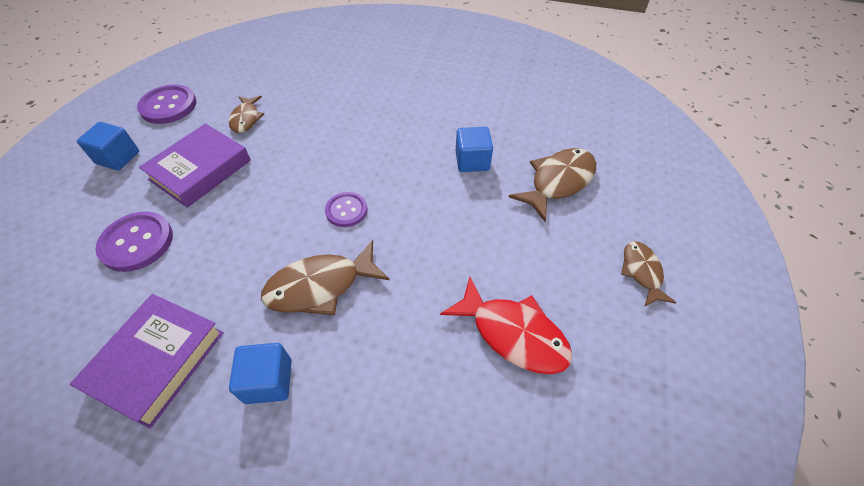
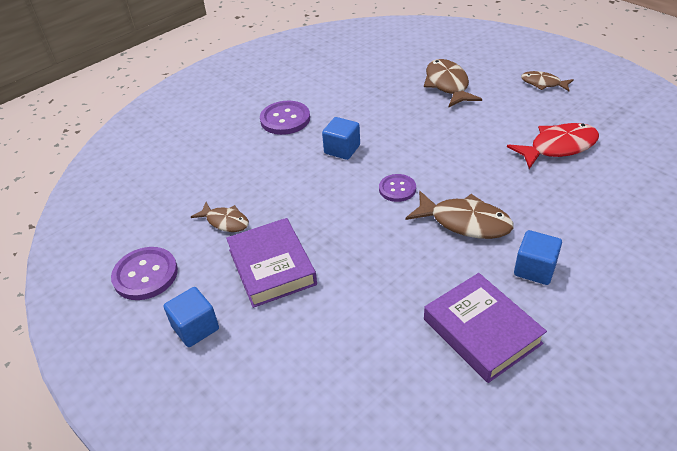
camera: 55 degrees left, 10 degrees down
(137, 242) = (336, 327): purple button -> purple button (285, 119)
(320, 286) = (465, 222): brown fish -> brown fish turned 75 degrees counterclockwise
(472, 161) = (396, 113): blue cube -> blue cube (342, 149)

